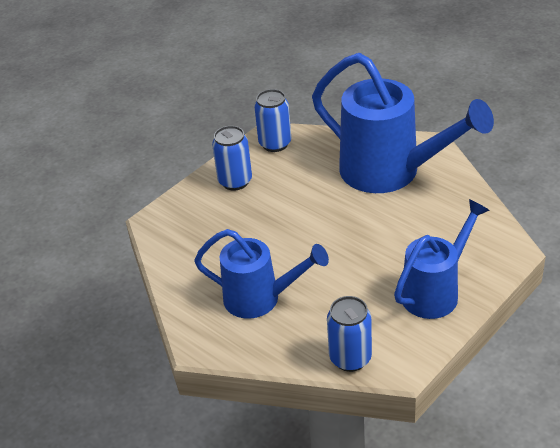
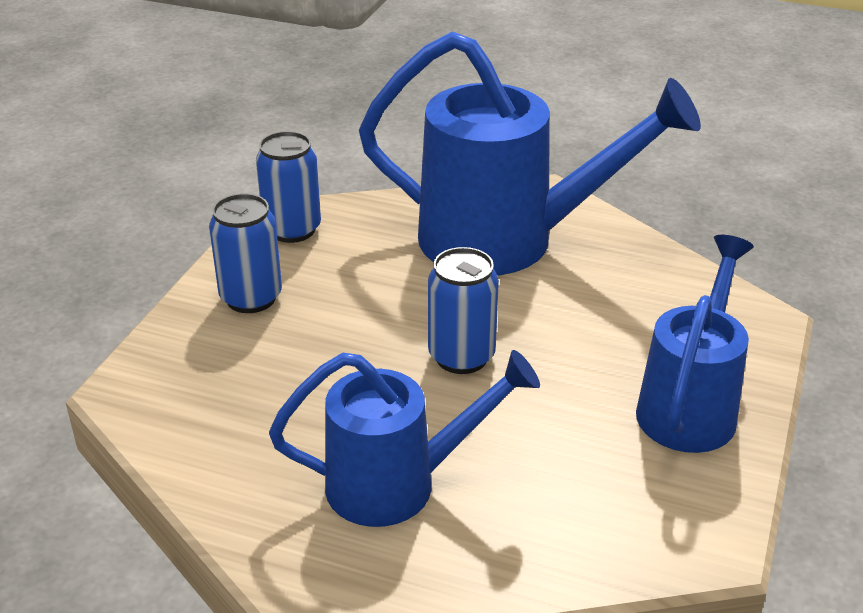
camera: 25 degrees left, 5 degrees down
(350, 358) = (618, 551): blue can -> blue can (461, 357)

